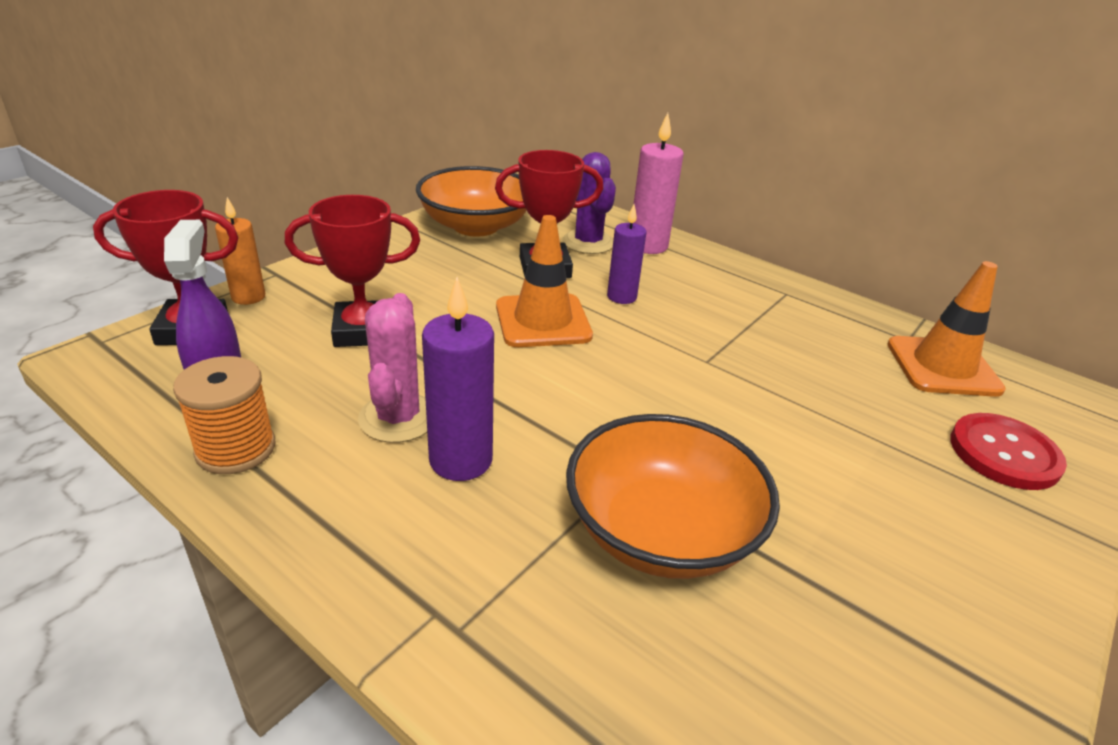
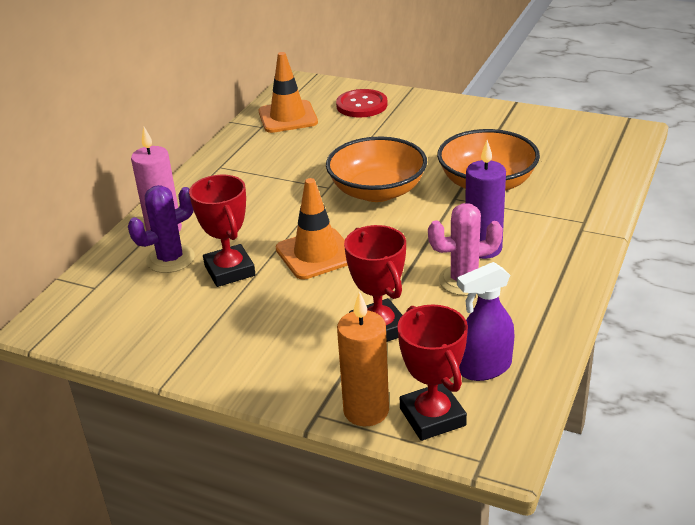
camera: 100 degrees left, 0 degrees up
(236, 449) = (536, 329): orange spool -> none
(248, 297) = (366, 411): orange candle -> orange candle, size x1.50
(475, 226) = (160, 328): orange bowl -> orange bowl (377, 191)
(621, 297) = (261, 228): purple candle -> none

